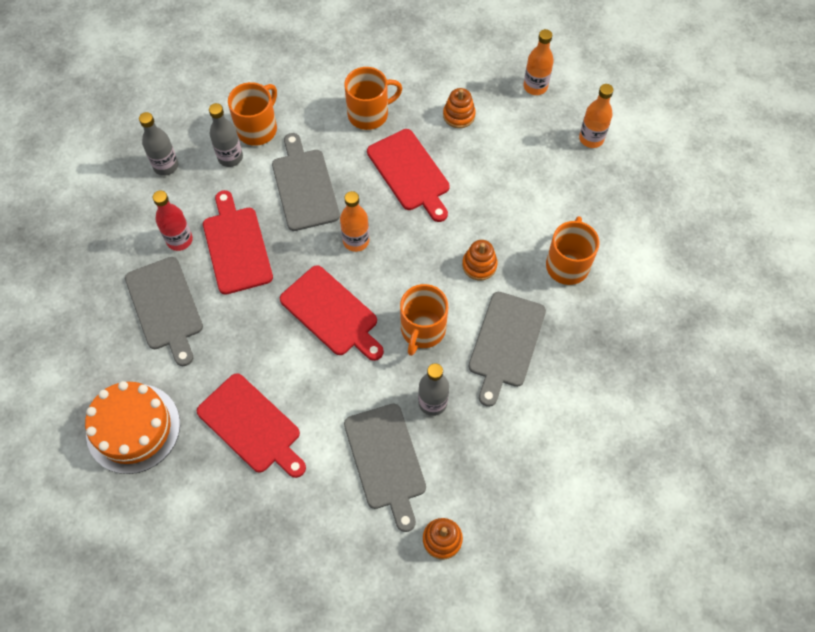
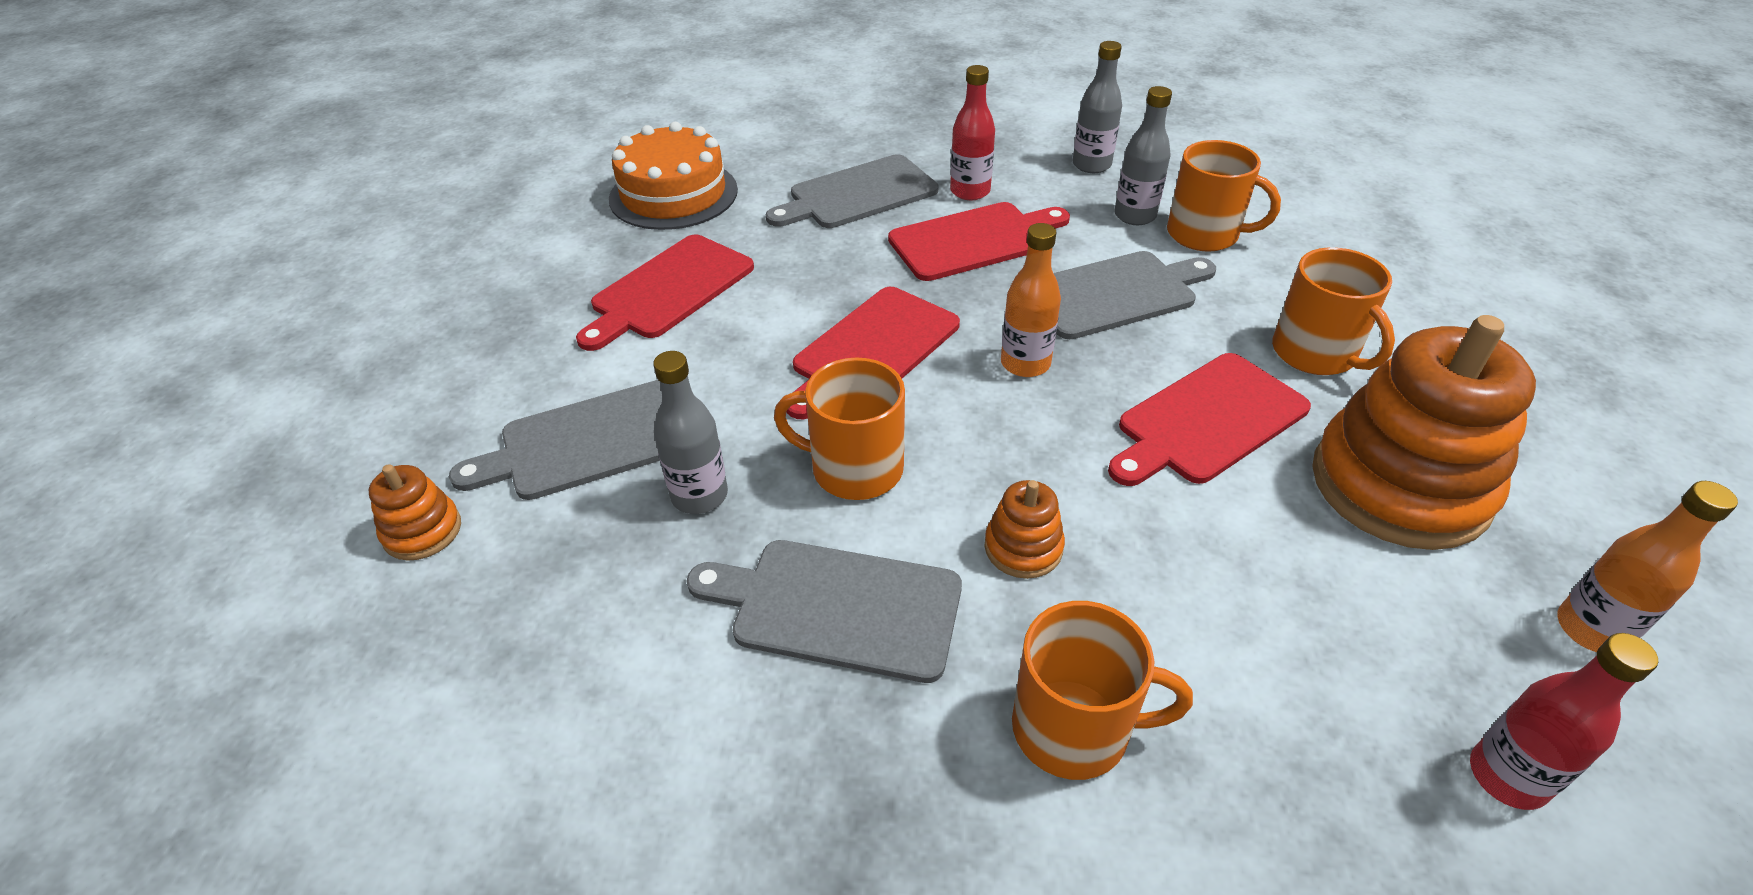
camera: 85 degrees right, 20 degrees down
(459, 115) = (1399, 485): orange stacking toy -> orange stacking toy, size x2.28
(591, 139) = (1507, 776): orange bottle -> red bottle

